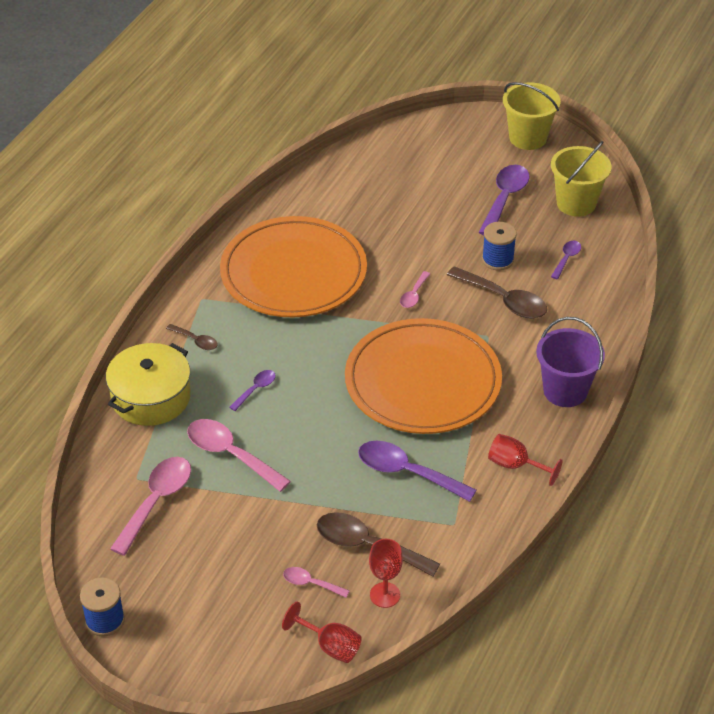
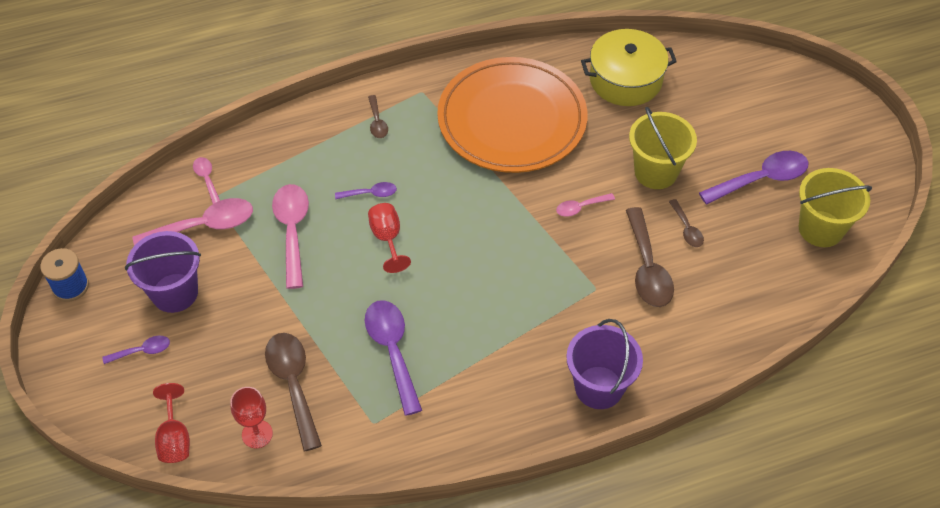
camera: 45 degrees right, 10 degrees up
(151, 397) = (295, 143): yellow pot -> yellow pot (625, 80)
(196, 560) = (175, 293): none -> purple bucket
(311, 583) = (221, 378): pink spoon -> pink spoon (207, 179)
(423, 382) = (496, 286): orange plate -> none
(497, 260) = (687, 229): blue spool -> brown spoon
(515, 465) = (479, 416): red goblet -> red goblet (387, 238)
(528, 138) = (851, 138): yellow bucket -> yellow bucket (655, 172)
(566, 259) = (748, 273): purple spoon -> purple spoon (142, 351)

